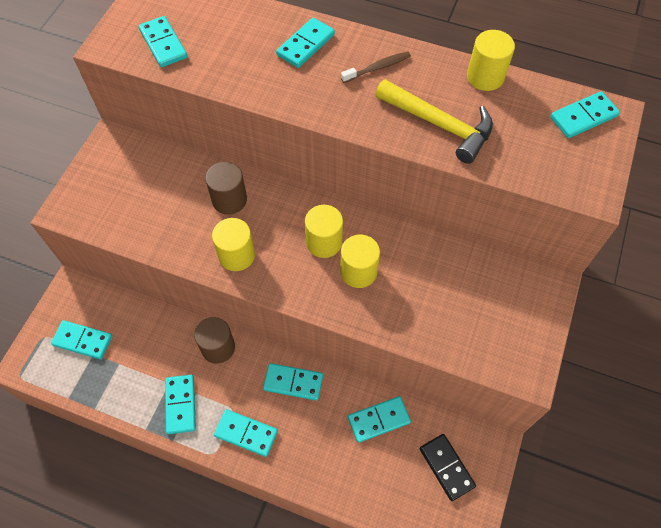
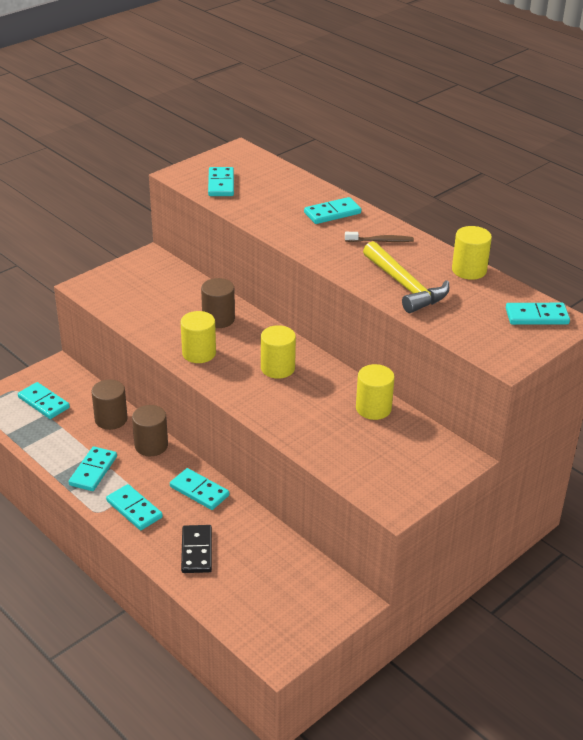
camera: 25 degrees right, 25 degrees down
(161, 332) = (111, 419): none -> brown cylinder
(358, 271) = (293, 395): yellow cylinder -> yellow cylinder (373, 408)
(378, 420) = (258, 543): turquoise domino -> none
(446, 467) = (297, 599): black domino -> black domino (196, 551)

